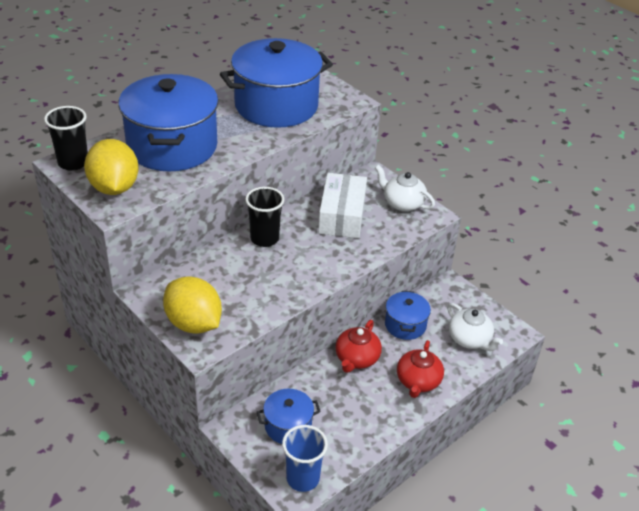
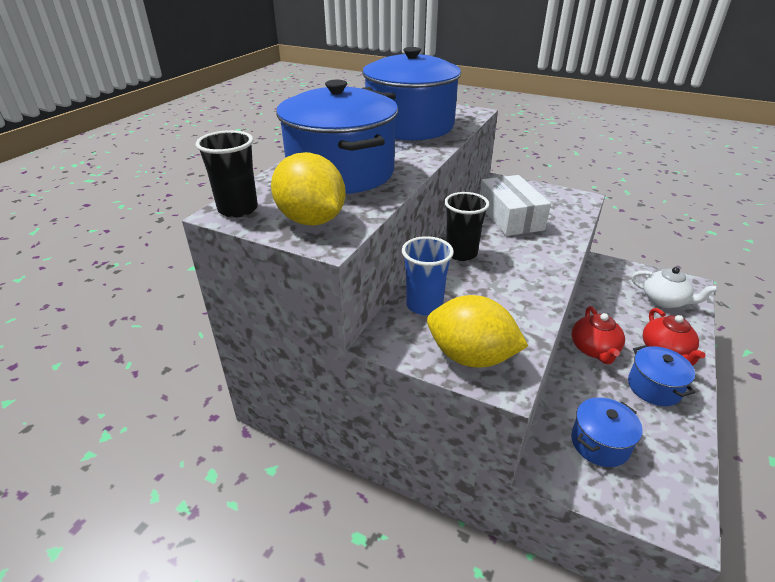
camera: 20 degrees left, 5 degrees down
(302, 478) = (672, 499): blue cup -> blue cup (424, 305)
(402, 203) = (548, 196): white teapot -> none
(405, 325) = (603, 306): blue pot -> blue pot (654, 387)

